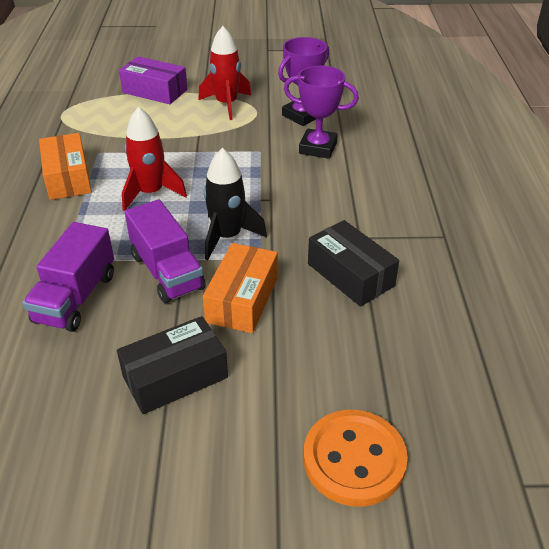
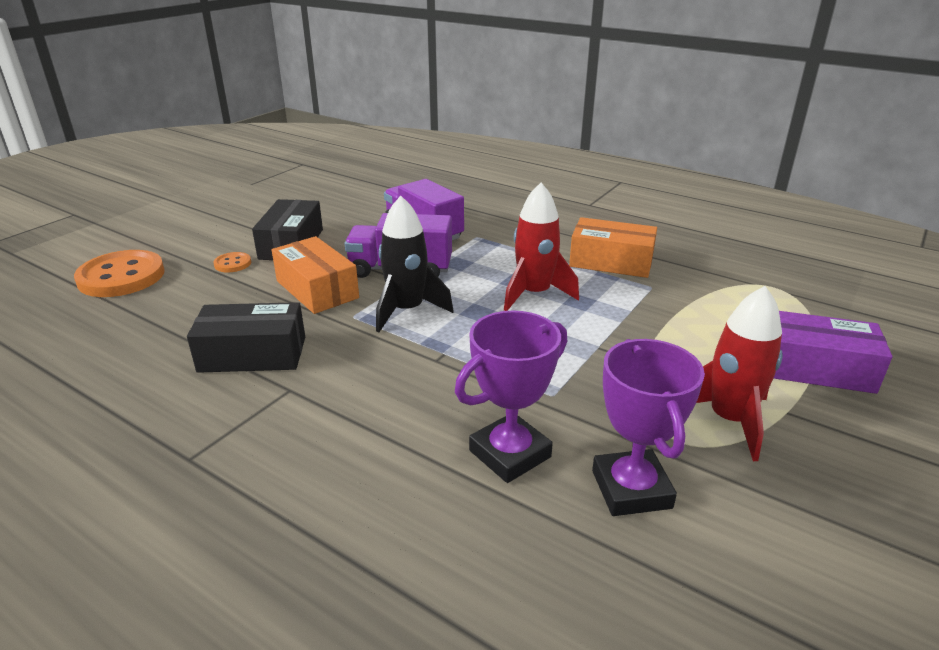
camera: 125 degrees right, 10 degrees down
(155, 91) = (816, 368): purple box -> purple box turned 45 degrees clockwise
(251, 390) = (232, 264): none -> orange button

